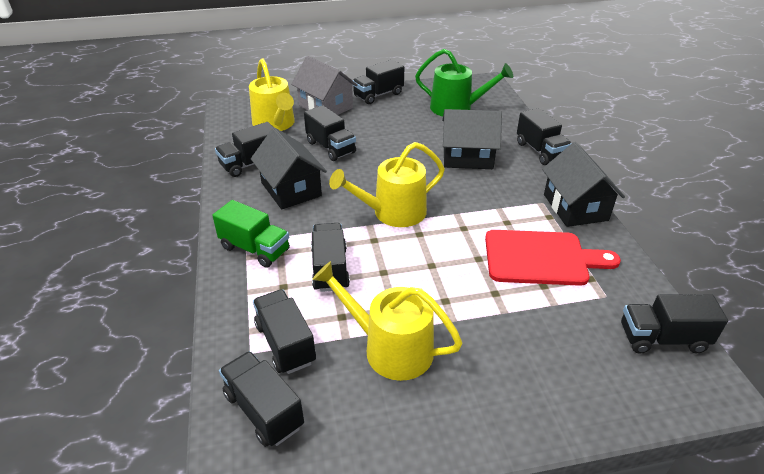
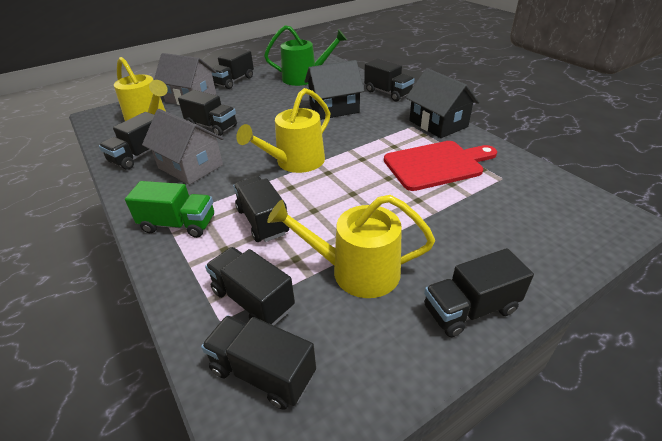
camera: 20 degrees left, 0 degrees up
(291, 189) = (190, 166): black house -> grey house
(662, 338) = (562, 196): black truck -> black truck (470, 309)

